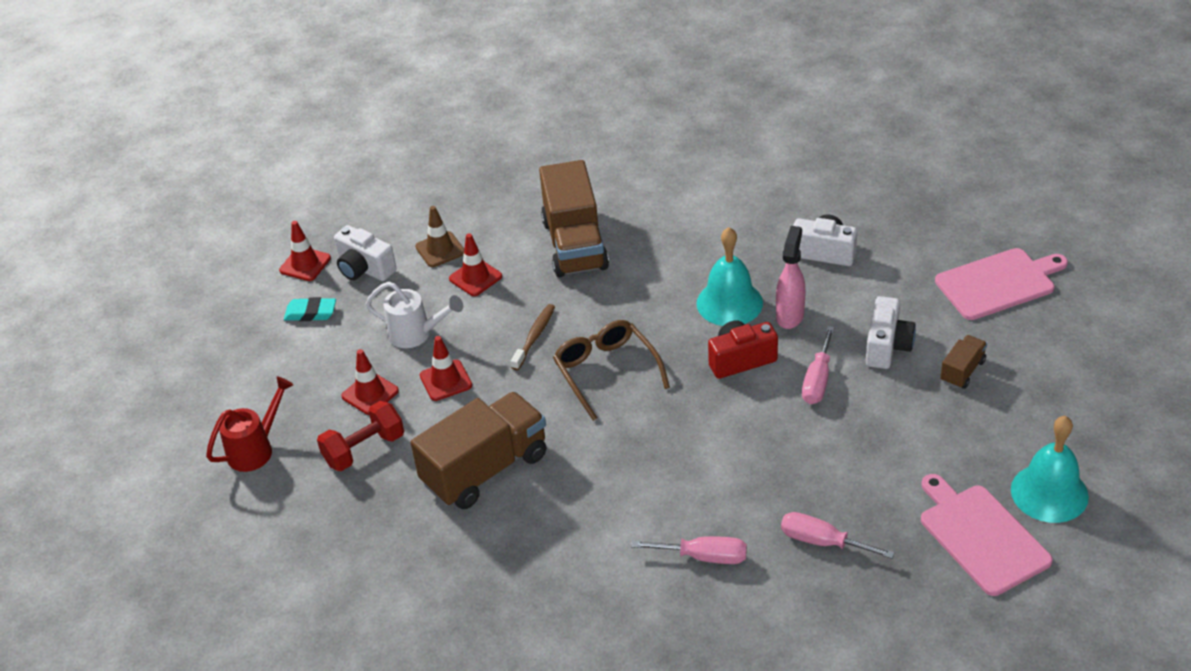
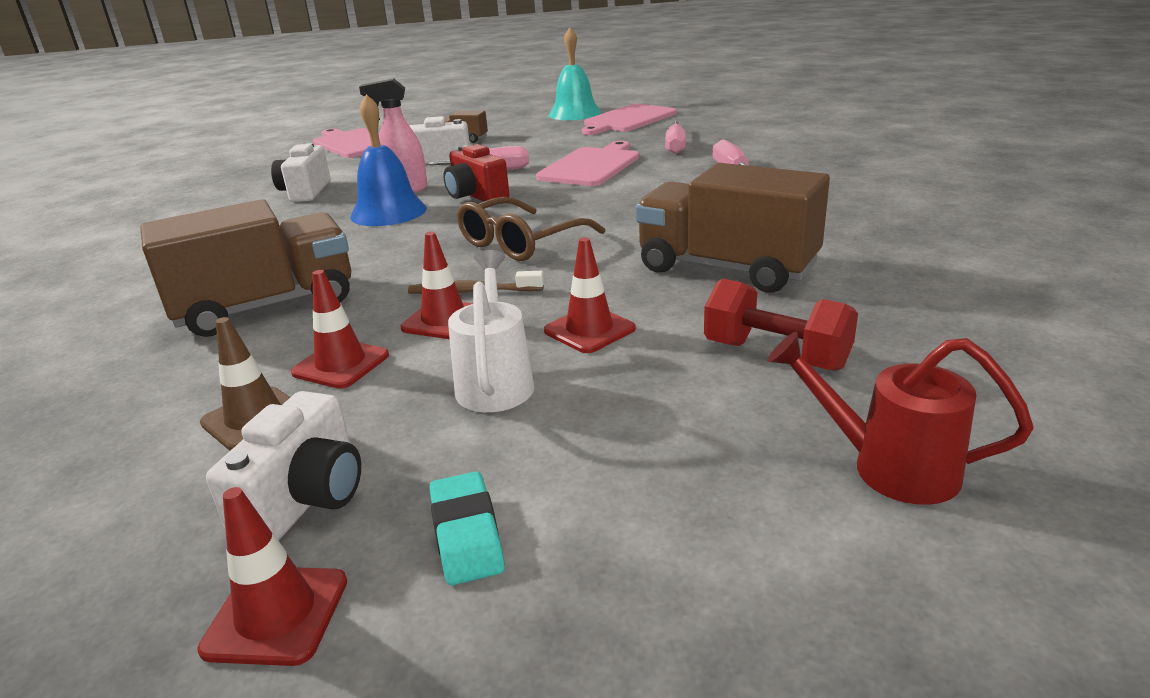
camera: 110 degrees left, 15 degrees down
(370, 394) = (658, 385): red traffic cone -> red traffic cone (444, 320)
(729, 303) = (388, 212): turquoise bell -> blue bell
(787, 455) = (591, 166): none -> pink cutting board

